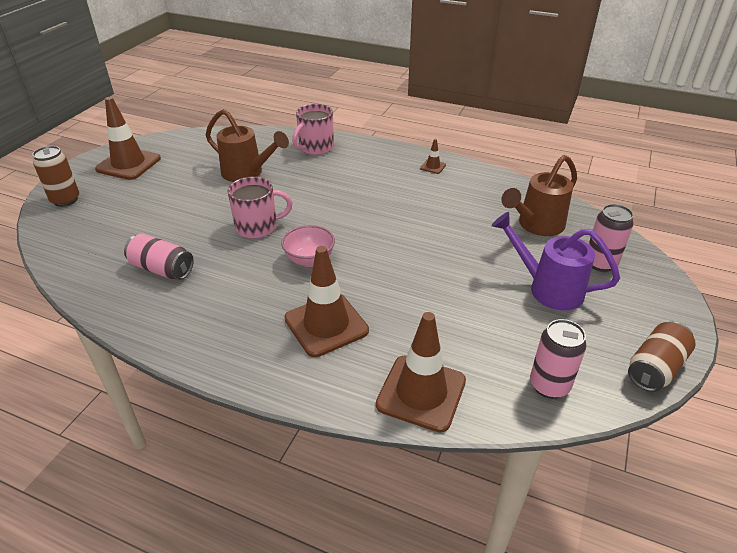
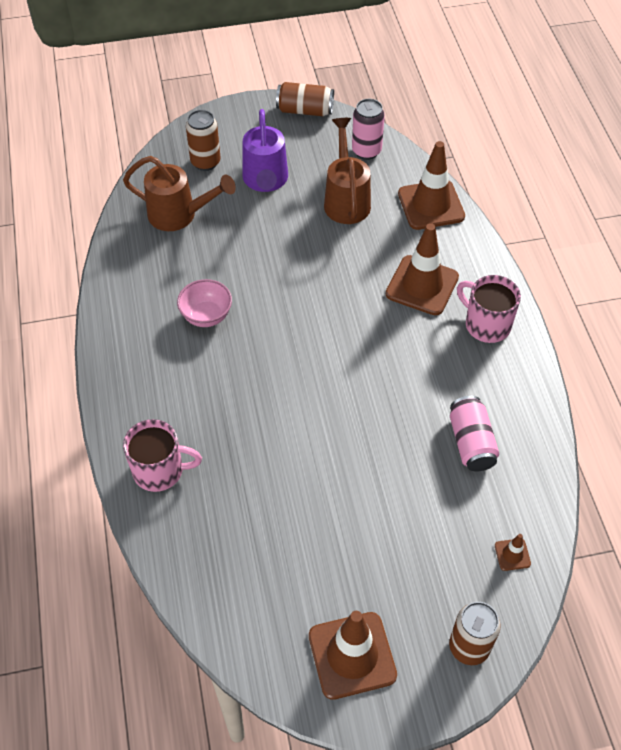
camera: 125 degrees left, 15 degrees up
(247, 173) = (268, 501): brown watering can -> brown watering can (346, 200)
(257, 227) = (352, 415): pink mug -> pink mug (486, 324)
(309, 260) = (362, 342): pink bowl -> pink bowl (206, 316)
(433, 167) = (124, 334): brown traffic cone -> brown traffic cone (512, 554)
(600, 263) = (205, 162): pink can -> brown can

